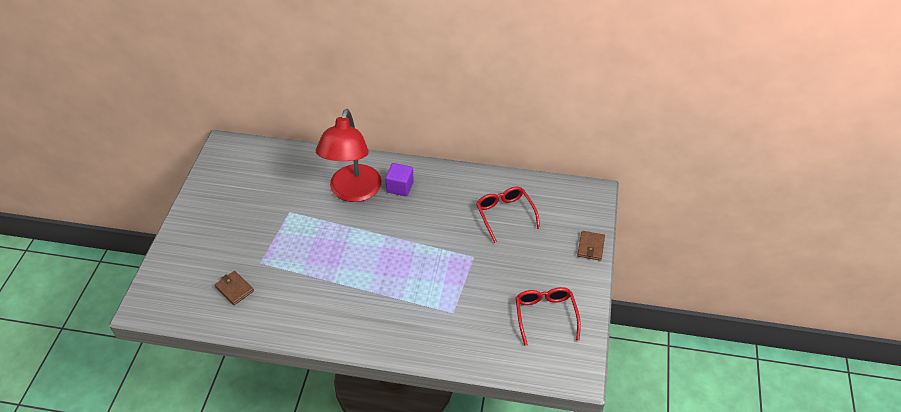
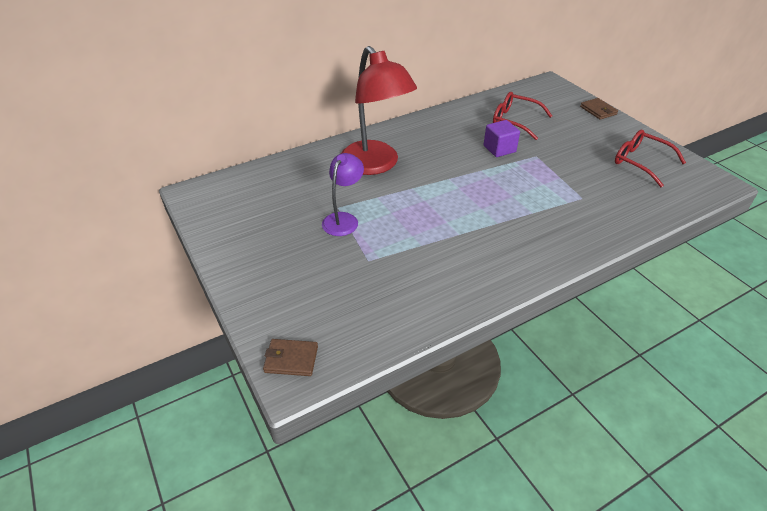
camera: 40 degrees left, 5 degrees down
(234, 289) = (374, 296): brown wallet -> brown wallet (291, 359)
(282, 223) = (343, 219): none -> purple lamp
(400, 187) = (410, 143): purple cube -> purple cube (499, 149)

